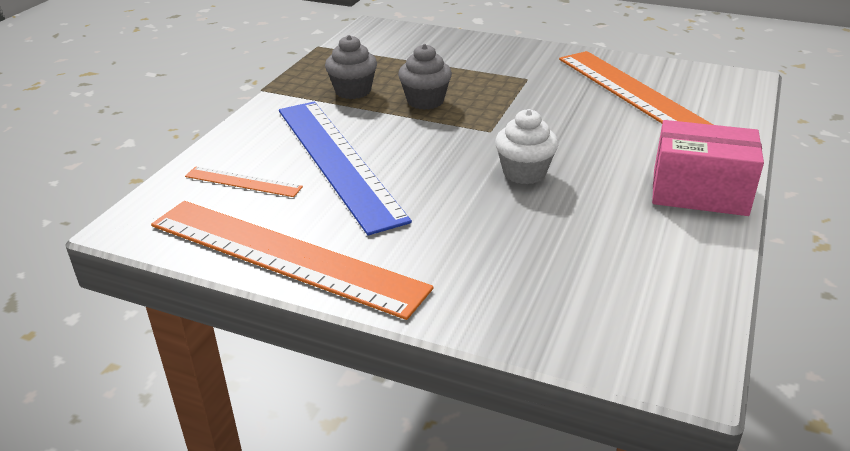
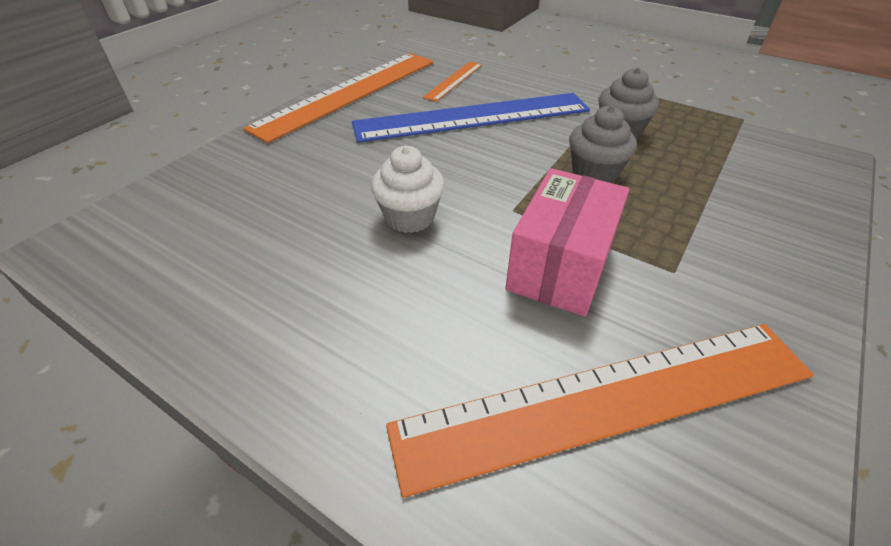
camera: 100 degrees right, 10 degrees up
(699, 192) = (293, 363): pink box -> pink box (560, 266)

